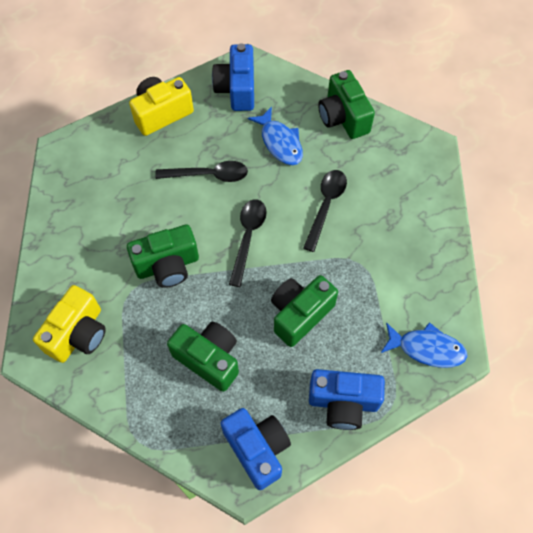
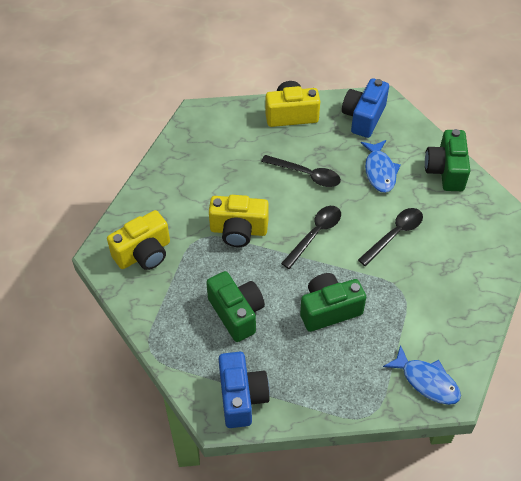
camera: 25 degrees right, 10 degrees down
(167, 265) = (238, 230): green camera -> yellow camera
(343, 403) = (331, 393): blue camera -> none

